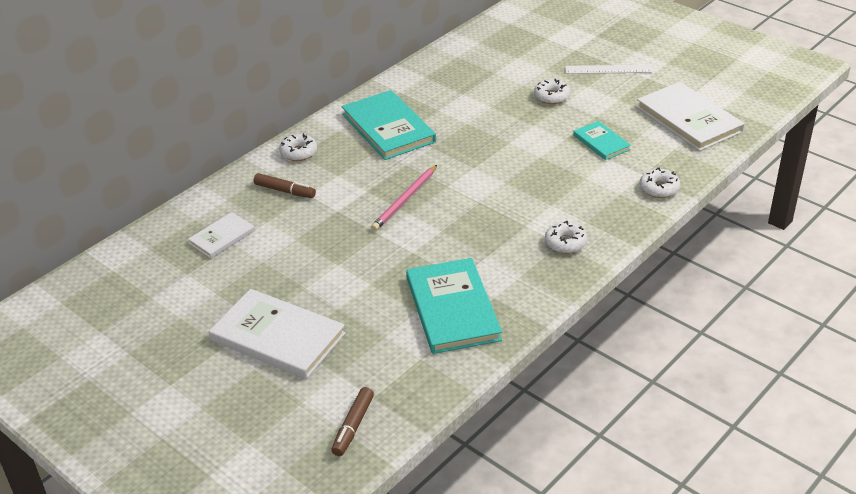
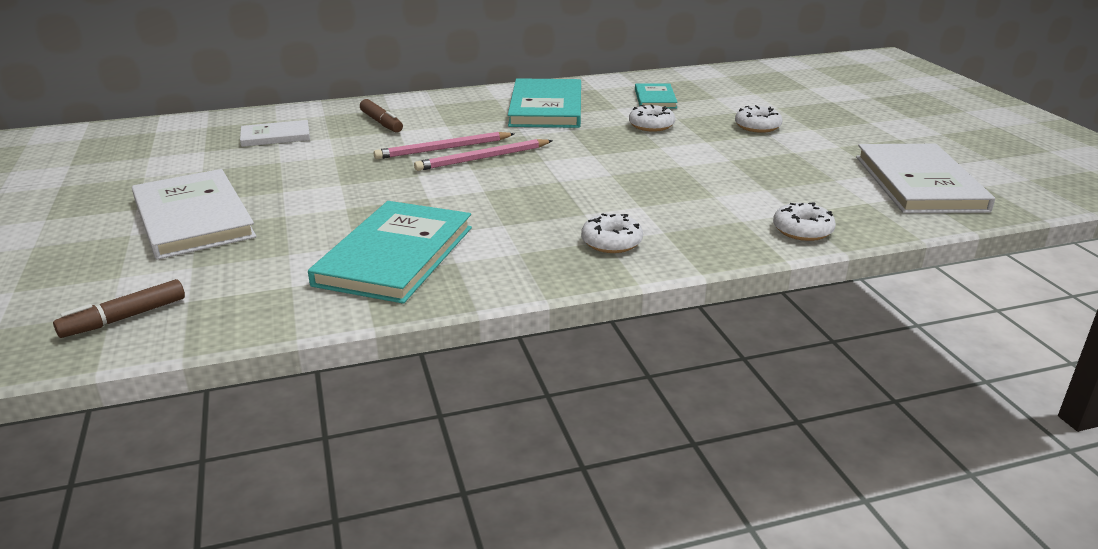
camera: 30 degrees right, 10 degrees down
(298, 152) = (436, 103): white donut -> white donut (651, 125)
(366, 201) = (443, 149): none -> pink pencil
(601, 142) = (773, 173): turquoise book -> turquoise book (655, 98)
(608, 69) = (855, 122): white ruler -> none

